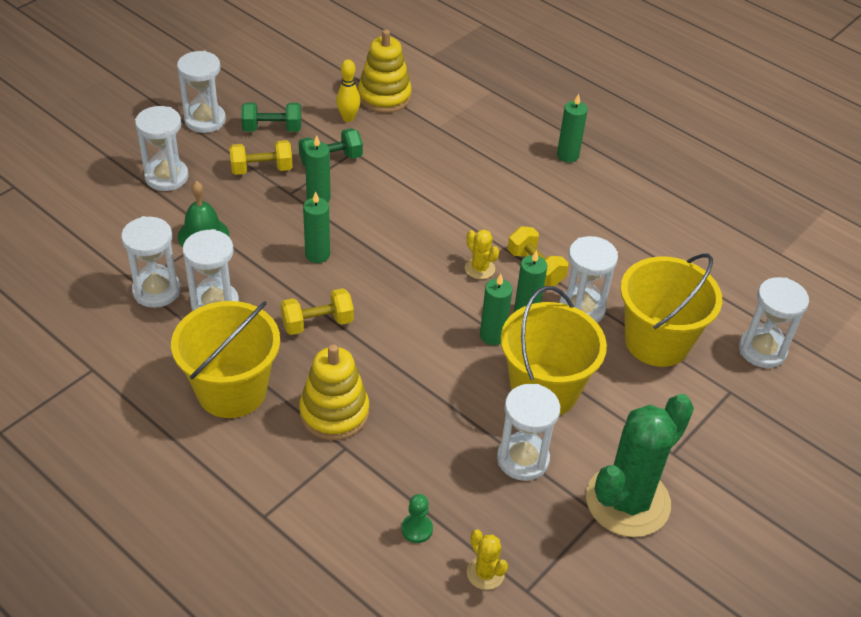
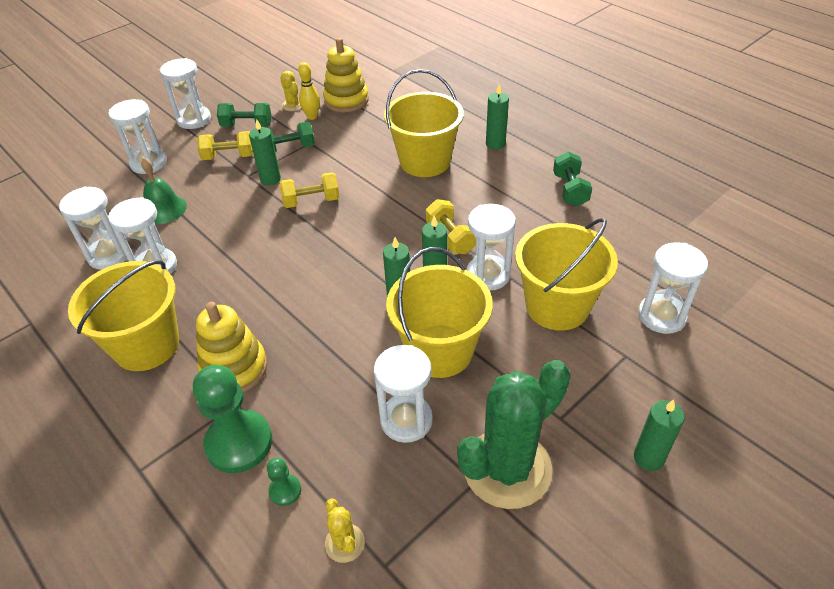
camera: 10 degrees right, 0 degrees up
(317, 254) = (257, 225): green candle -> green candle (648, 458)
(317, 323) = (241, 285): yellow dumbbell -> yellow dumbbell (311, 201)
(359, 486) = (239, 443): none -> green pawn
(479, 268) = (399, 238): yellow cactus -> yellow cactus (293, 105)
(491, 177) = (425, 161): none -> yellow bucket
(656, 212) = (570, 190): none -> green dumbbell

